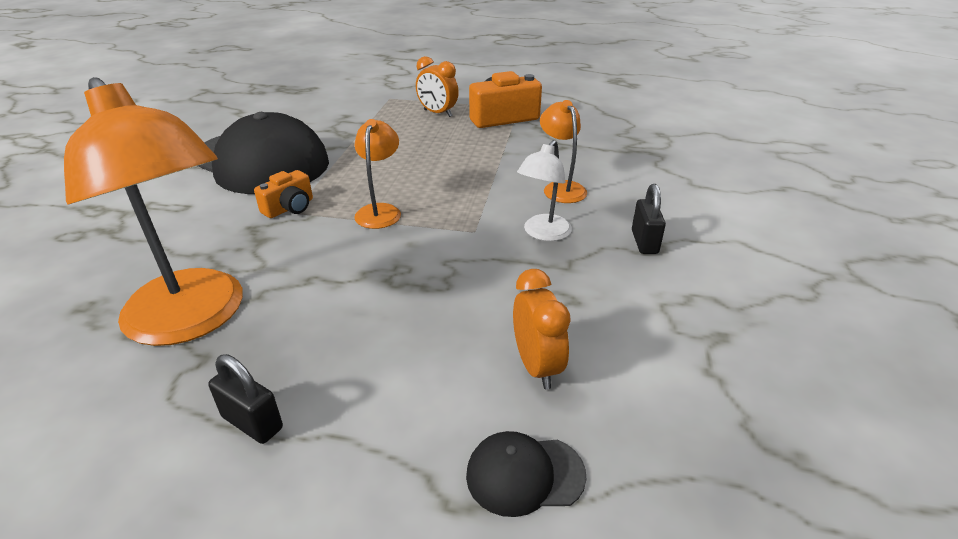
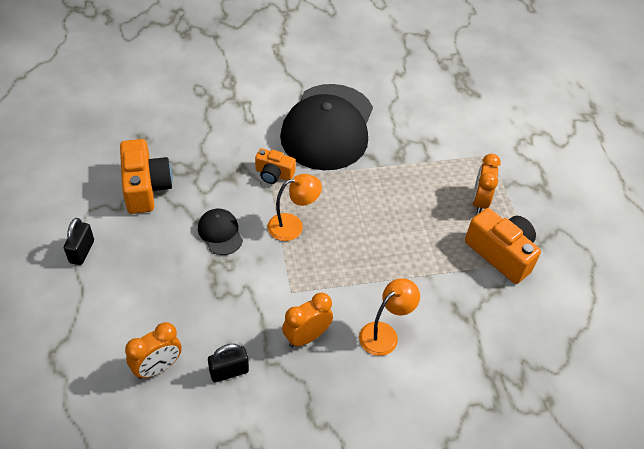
camera: 65 degrees right, 15 degrees up
(193, 320) = (146, 188): orange lamp -> orange camera
(524, 474) = (76, 381): black cap -> black cap (220, 233)
(543, 233) = (306, 337): white lamp -> orange clock
(644, 242) = (324, 411): black padlock -> black padlock (229, 371)

